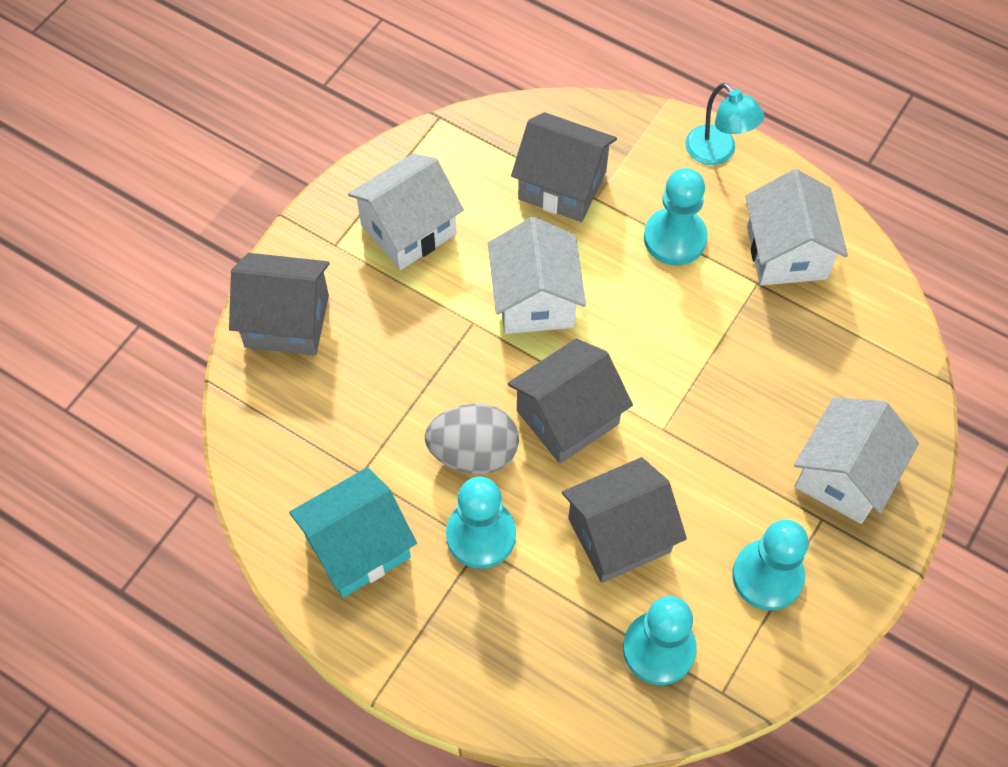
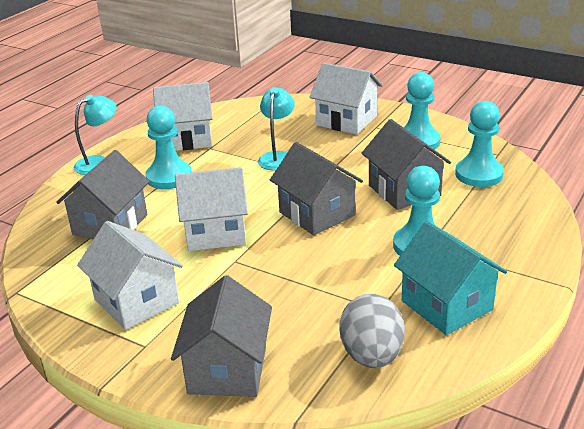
camera: 90 degrees left, 30 degrees down
(473, 453) = (352, 253): grey egg -> grey egg (372, 355)
(725, 372) = (277, 157): none -> turquoise lamp

